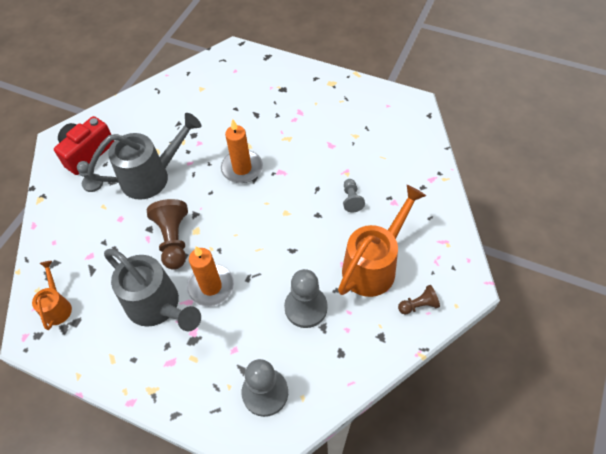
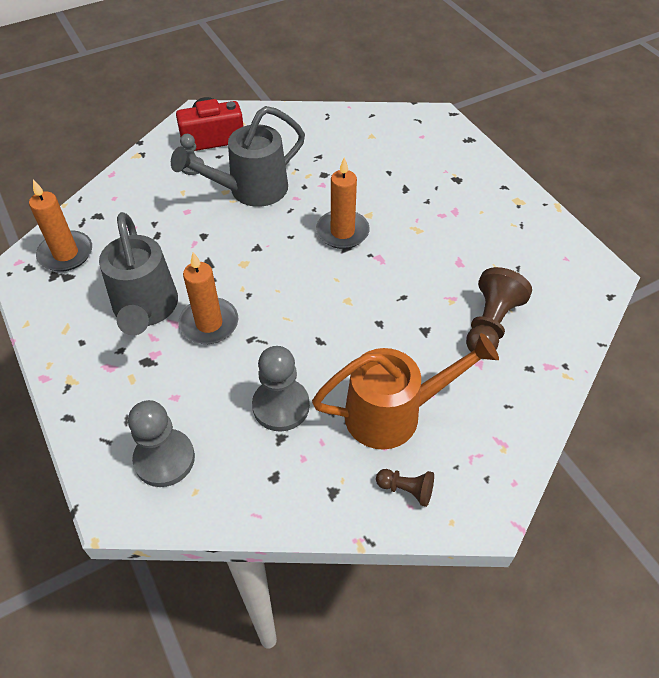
camera: 35 degrees right, 5 degrees down
(57, 306) = (66, 254): orange watering can -> orange candle
(152, 176) = (250, 190): grey watering can -> grey watering can turned 135 degrees clockwise
(173, 240) = (215, 259): brown pawn -> brown pawn (490, 324)
(351, 199) = (431, 330): grey pawn -> none

